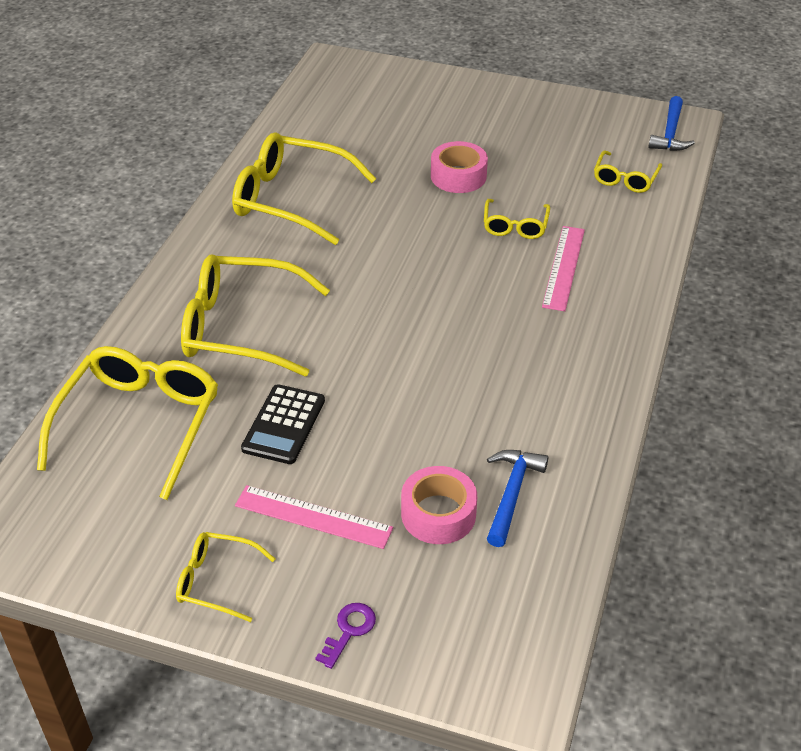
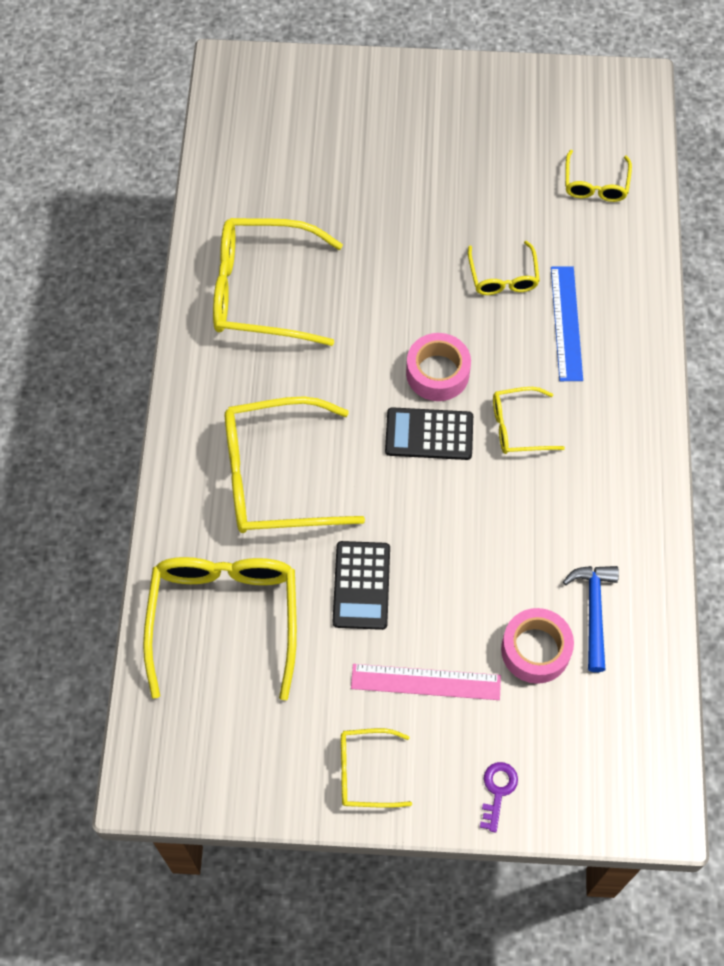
camera: 15 degrees left, 20 degrees up
(399, 323) = (429, 434): none -> black calculator
(458, 176) = (424, 218): pink tape -> pink tape (437, 373)
(489, 333) = (518, 427): none -> yellow glasses
(563, 267) = (566, 323): pink ruler -> blue ruler
(670, 133) = (625, 105): blue hammer -> none

